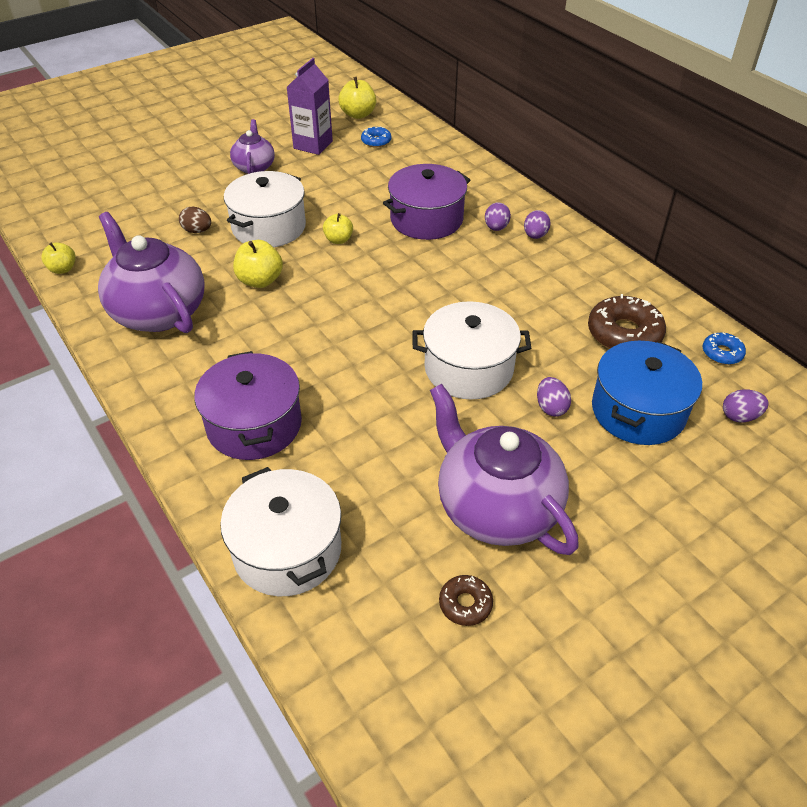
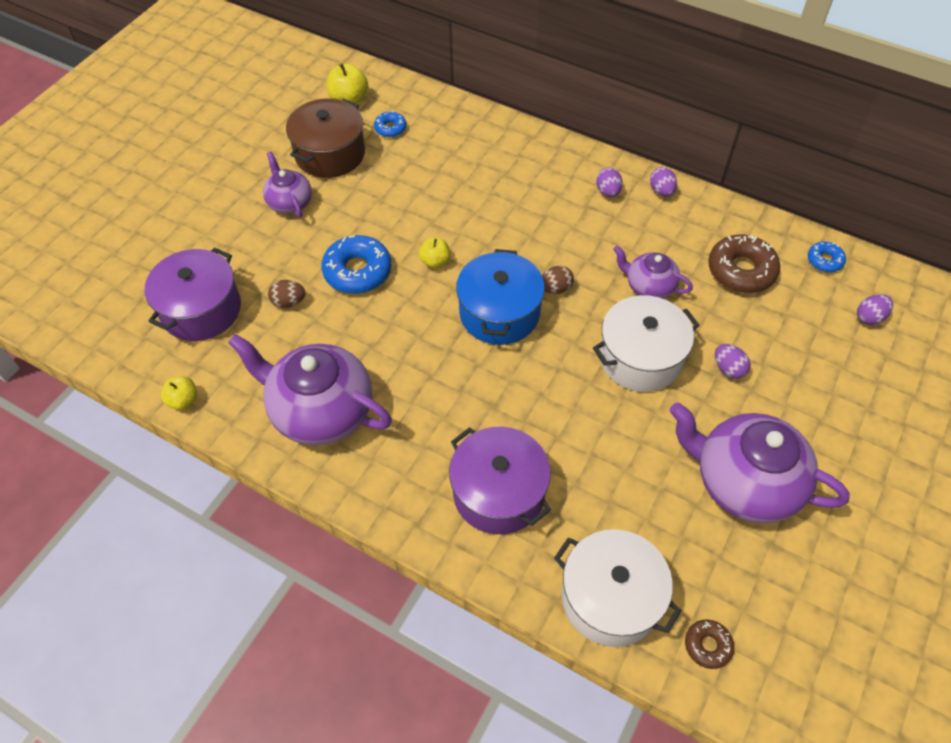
camera: 25 degrees left, 10 degrees up
(260, 281) = (394, 337): yellow apple -> none
(269, 227) = (357, 271): white pot -> blue donut
(313, 145) = (330, 154): purple carton -> brown pot
(426, 219) = (500, 207): purple pot -> purple pot (201, 309)
(429, 291) = (555, 288): none -> brown egg
(465, 604) = (774, 578): brown donut -> brown donut (707, 645)
(496, 228) = (569, 195): purple egg -> purple egg (661, 191)
(520, 317) = (649, 286): none -> purple teapot
(638, 411) = (795, 344): blue pot -> blue pot (499, 313)

